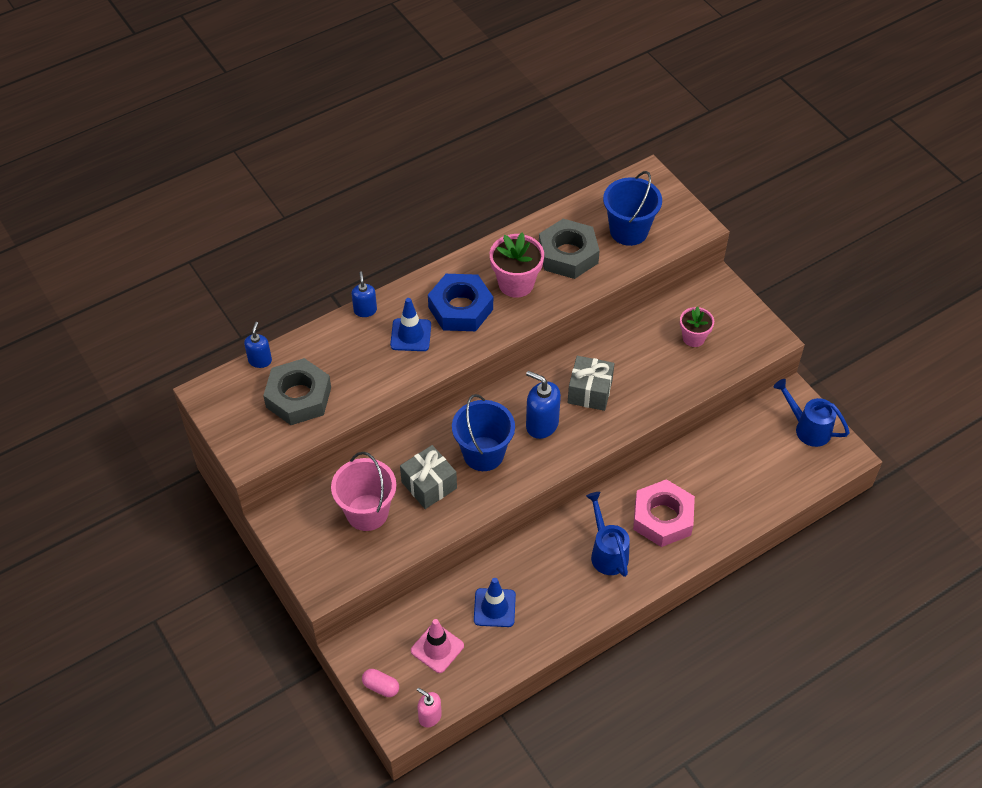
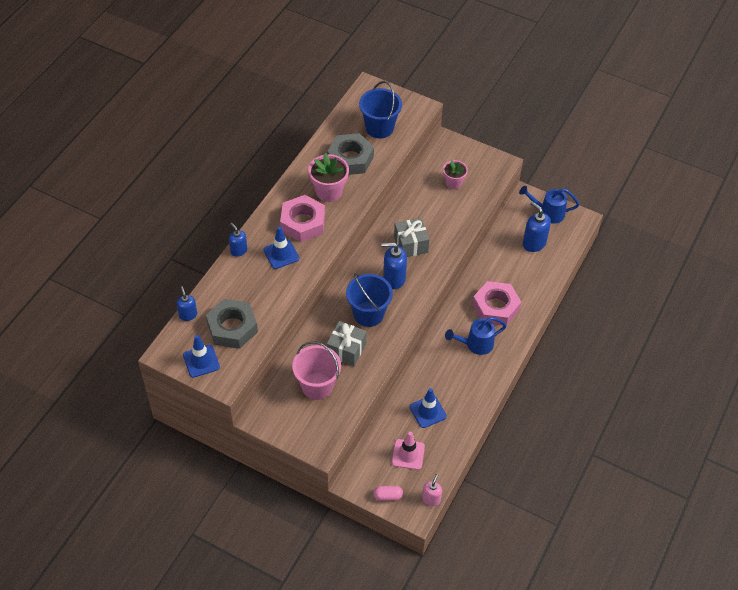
camera: 30 degrees left, 0 degrees up
(239, 420) = (201, 361): none -> blue traffic cone
(430, 716) = (431, 499): pink soap dispenser -> pink soap dispenser turned 105 degrees clockwise
(460, 308) = (303, 223): blue nut -> pink nut
(607, 552) = (475, 344): blue watering can -> blue watering can turned 60 degrees counterclockwise
(764, 459) = (534, 243): none -> blue soap dispenser

